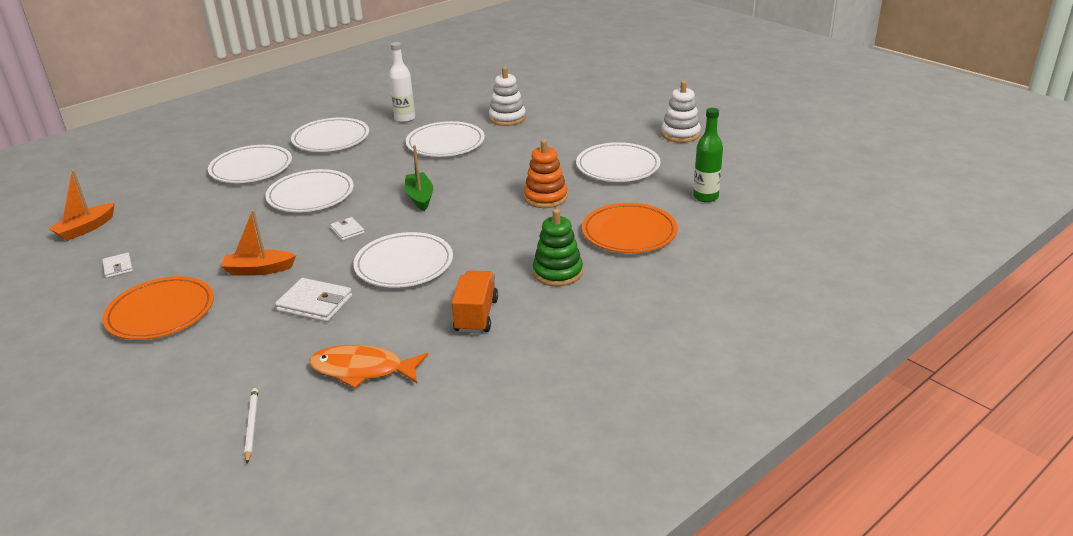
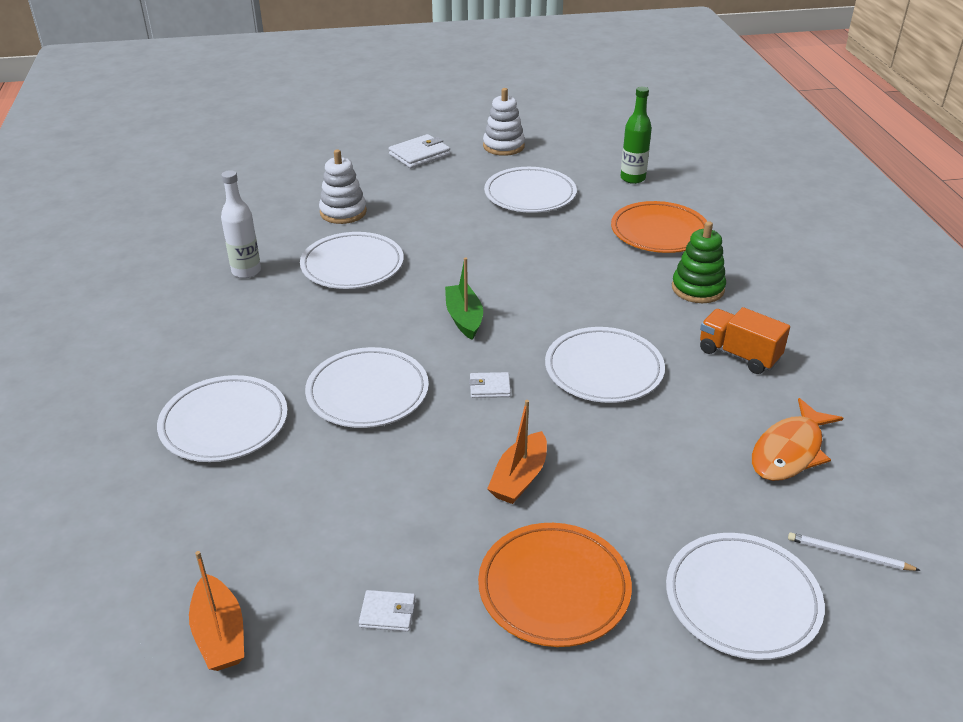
camera: 60 degrees left, 5 degrees up
(315, 304) = (635, 452): white wallet -> white wallet (419, 155)
(331, 139) = (225, 338): white plate -> white plate (742, 599)
(420, 197) = (464, 318): green boat -> green boat turned 60 degrees clockwise
(545, 197) = (549, 249): orange stacking toy -> none

